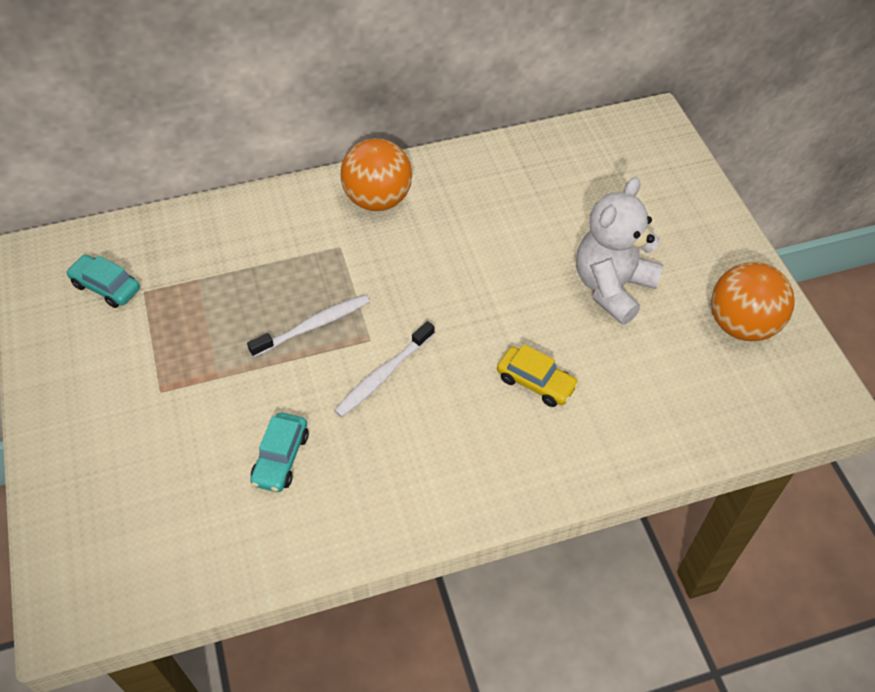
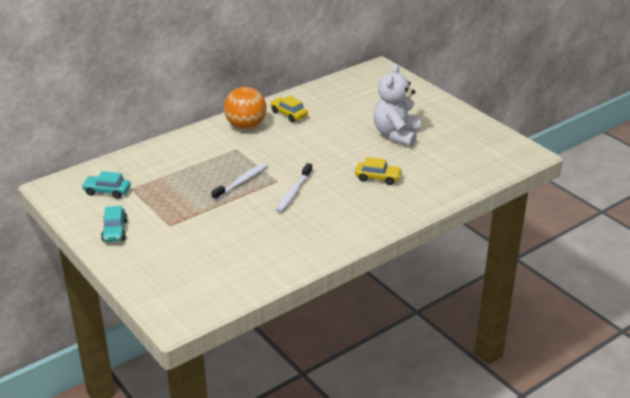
camera: 20 degrees left, 20 degrees down
(281, 458) = (257, 235): turquoise car -> turquoise car (115, 231)
(457, 190) = (289, 114): none -> yellow car
(742, 325) = (470, 136): orange ball -> none

